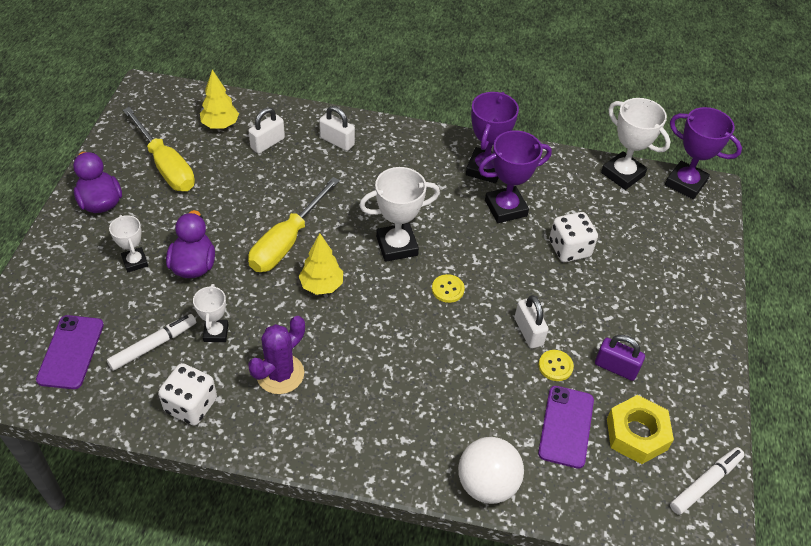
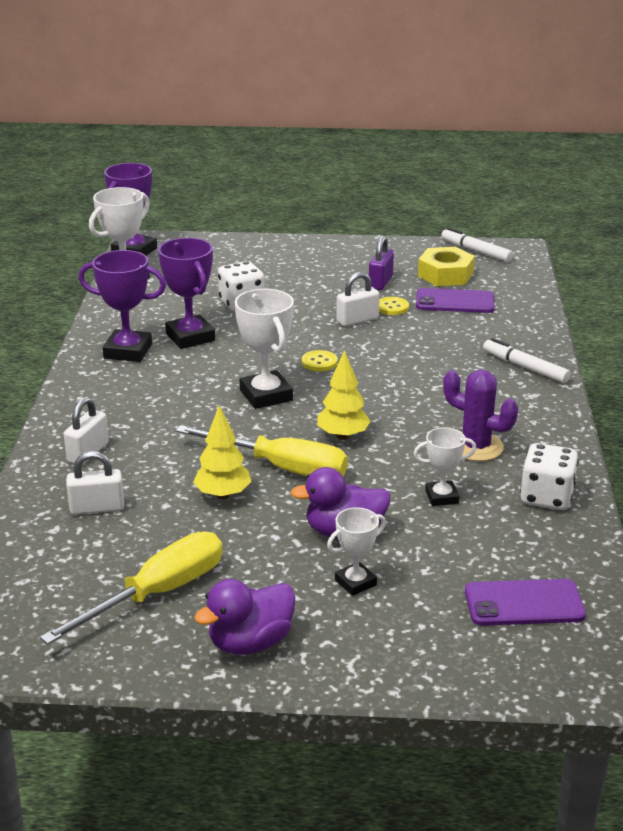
camera: 95 degrees left, 20 degrees down
(153, 345) = (481, 539): white marker -> white marker (525, 367)
(220, 125) = (59, 557): yellow tree -> yellow tree (223, 495)
(267, 143) = (97, 508): white padlock -> white padlock turned 45 degrees counterclockwise
(487, 484) = (533, 332): white ball -> none

